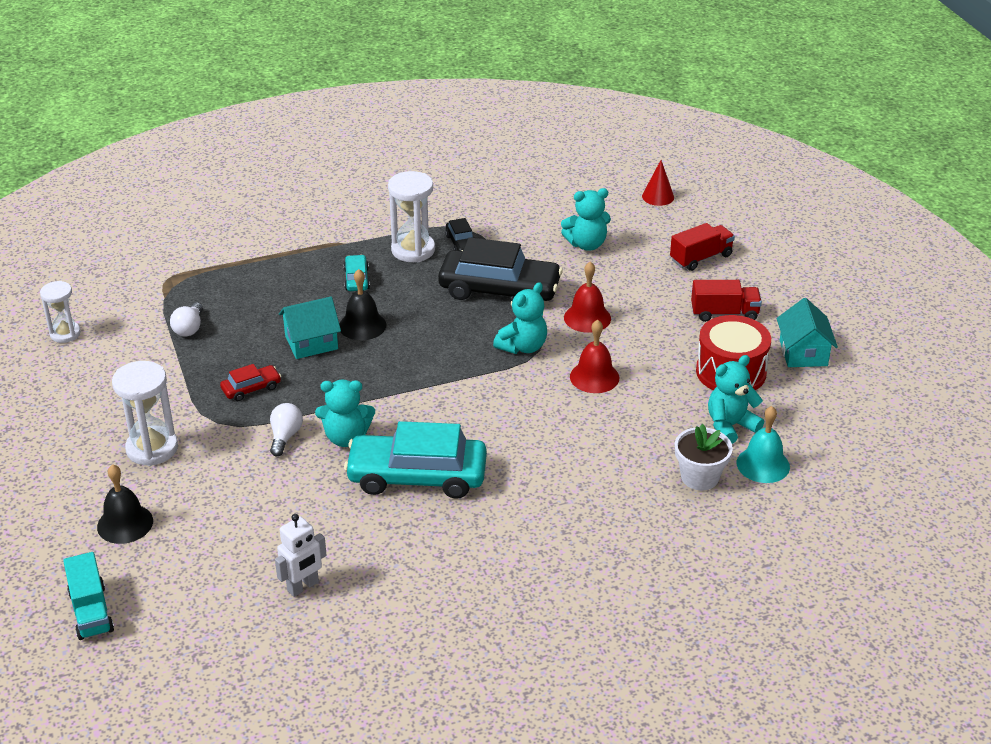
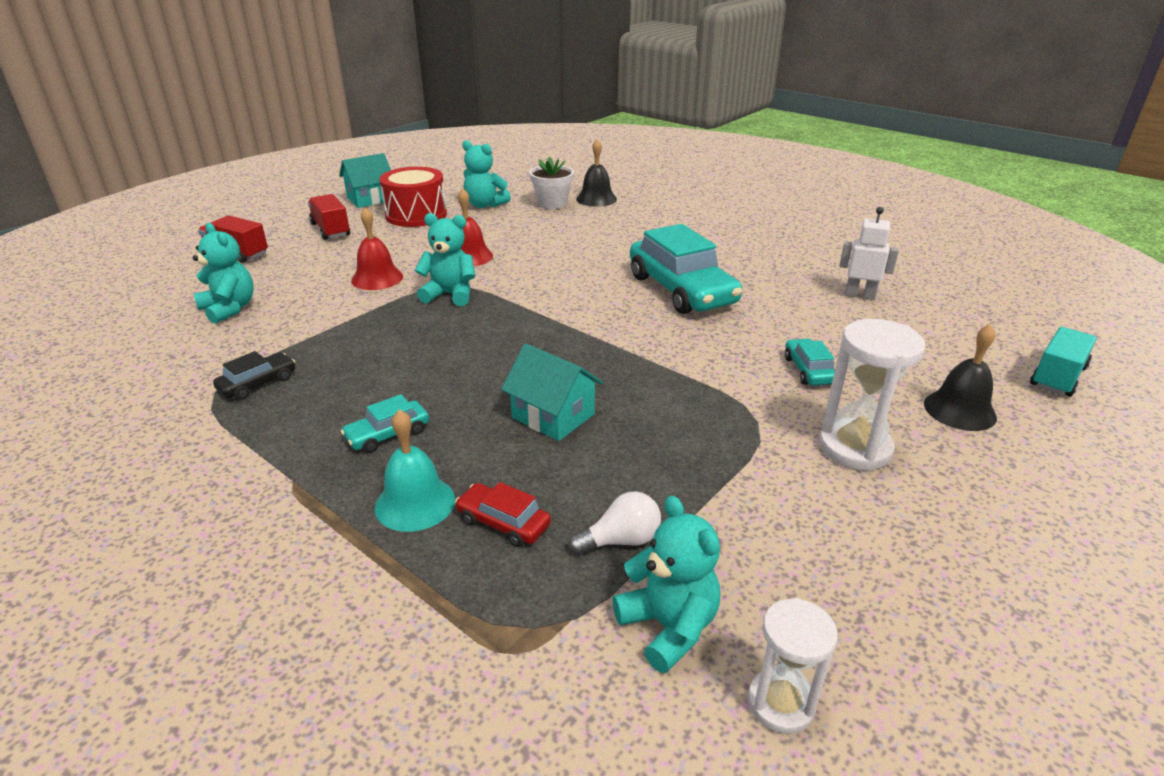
camera: 120 degrees left, 5 degrees down
(239, 479) = (808, 370): none -> turquoise car
(251, 388) = (678, 423): red car -> red car (503, 523)
(285, 436) = (720, 369): white light bulb -> none
(346, 437) = (679, 336): turquoise teddy bear -> turquoise teddy bear (668, 627)
(362, 325) = (488, 393): black bell -> black bell (596, 199)
(413, 250) = (289, 414): white hourglass -> none
(499, 290) = (353, 332): black car -> none
(658, 196) = (104, 295): red cone -> none
(763, 464) = (517, 191): turquoise bell -> turquoise bell (415, 503)

